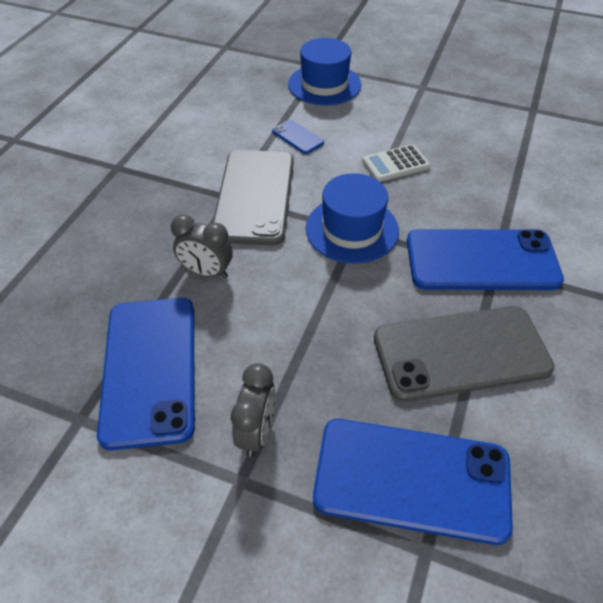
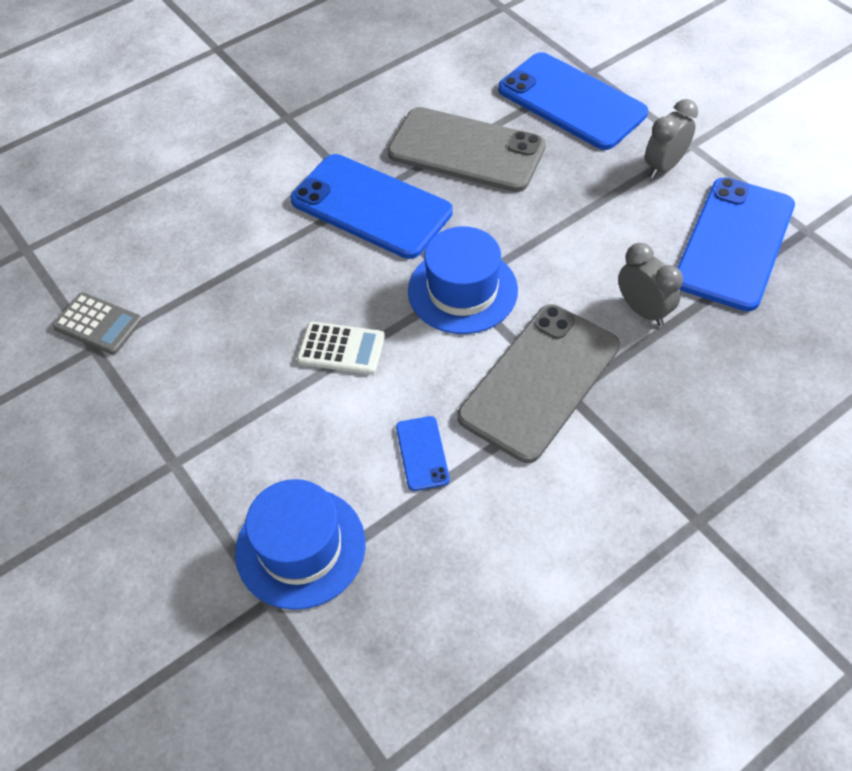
camera: 145 degrees left, 5 degrees up
(549, 119) = (98, 324): none -> grey calculator

